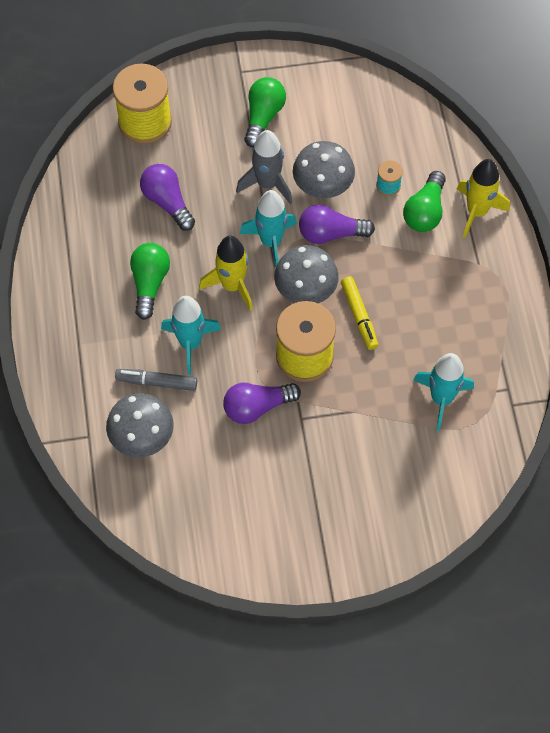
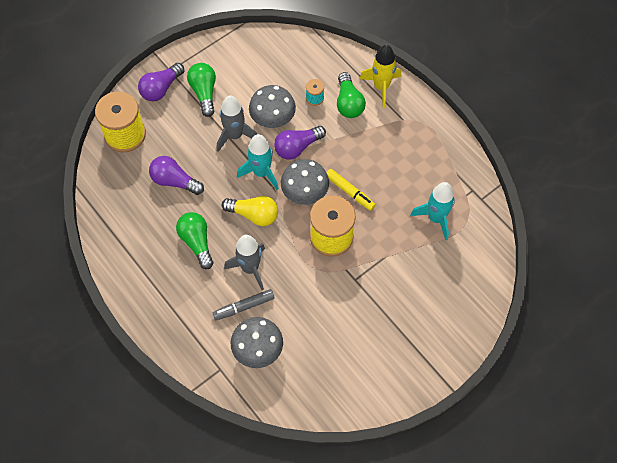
camera: 30 degrees left, 0 degrees up
(190, 343) = (250, 268): turquoise rocket -> grey rocket
(232, 285) = (254, 215): yellow rocket -> yellow light bulb
(257, 407) = (321, 287): purple light bulb -> purple light bulb (161, 88)

